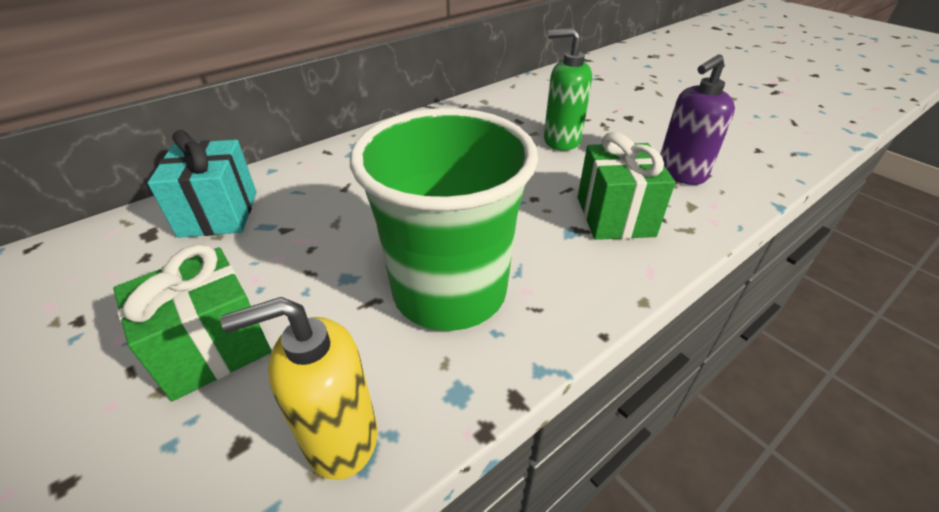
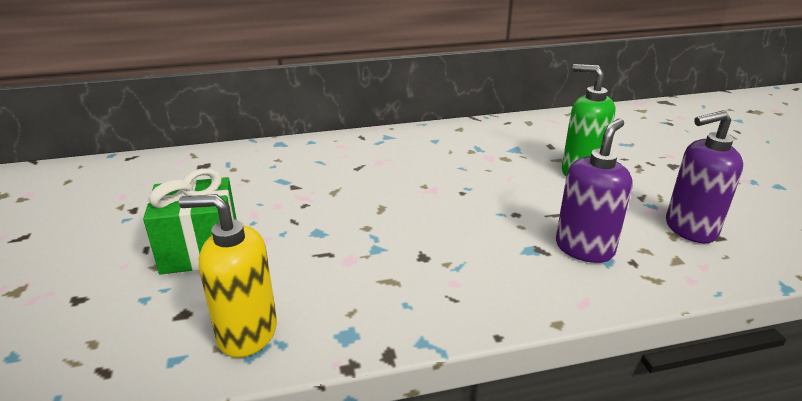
camera: 25 degrees right, 10 degrees down
(219, 214) = (256, 164): turquoise gift -> none
(449, 291) = (389, 264): green cup -> none
(615, 216) = (584, 248): green gift -> purple soap dispenser

